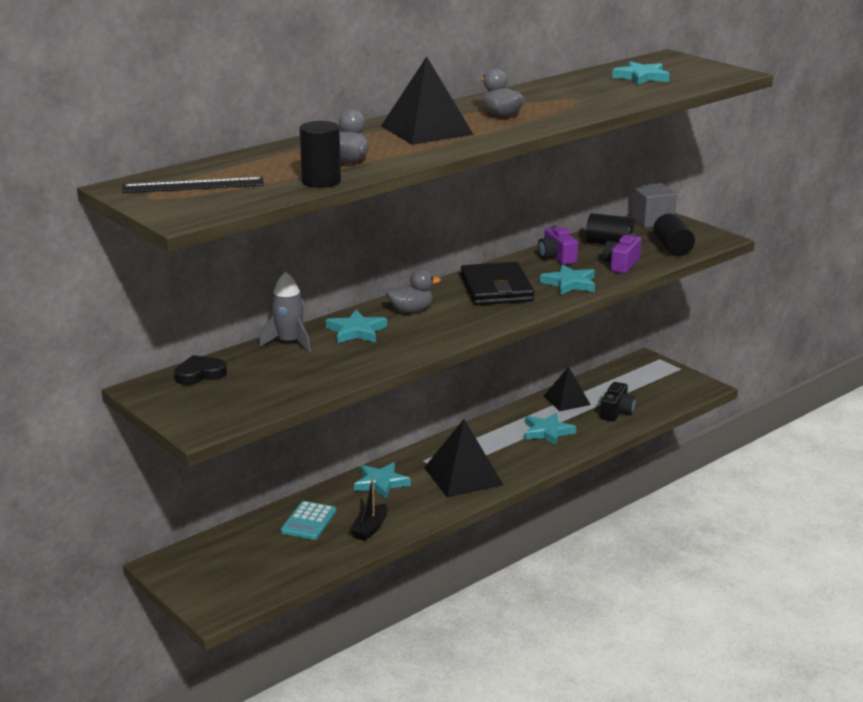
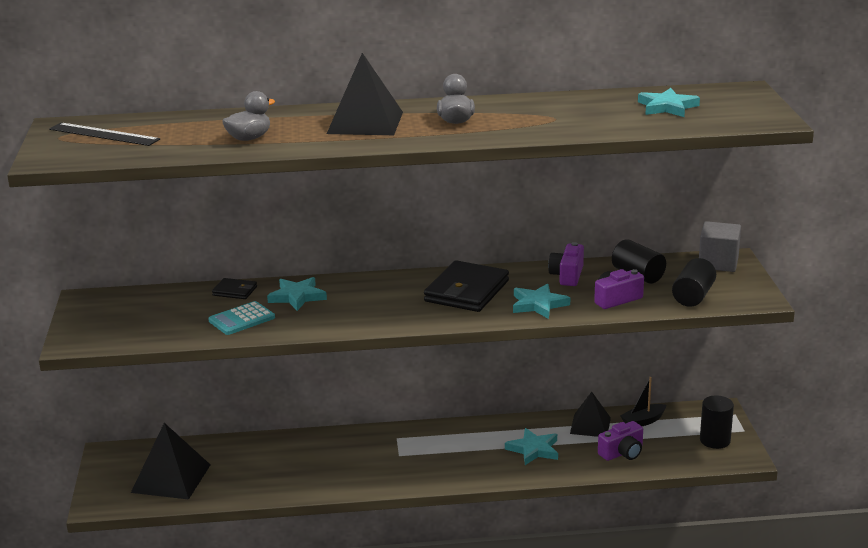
camera: 35 degrees right, 0 degrees up
(200, 374) = (137, 298): black heart -> none
(289, 342) = (235, 291): grey rocket -> black wallet
(309, 521) = (246, 458): turquoise calculator -> turquoise calculator (242, 319)
(321, 181) = (193, 152): black cylinder -> black cylinder (715, 440)
(370, 529) = (282, 481): black boat -> black boat (643, 421)
(381, 483) = (338, 446): turquoise star -> none
(411, 310) = (366, 291): grey duck -> none
(463, 476) = (411, 464): black pyramid -> black pyramid (171, 478)
(617, 412) = (622, 453): black camera -> purple camera

